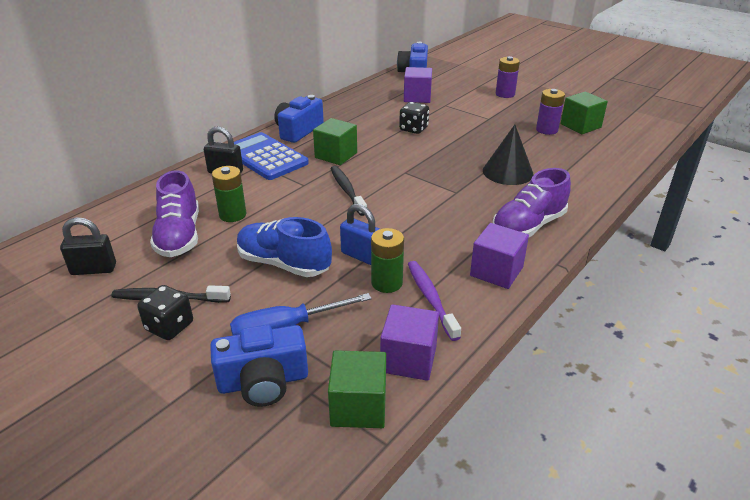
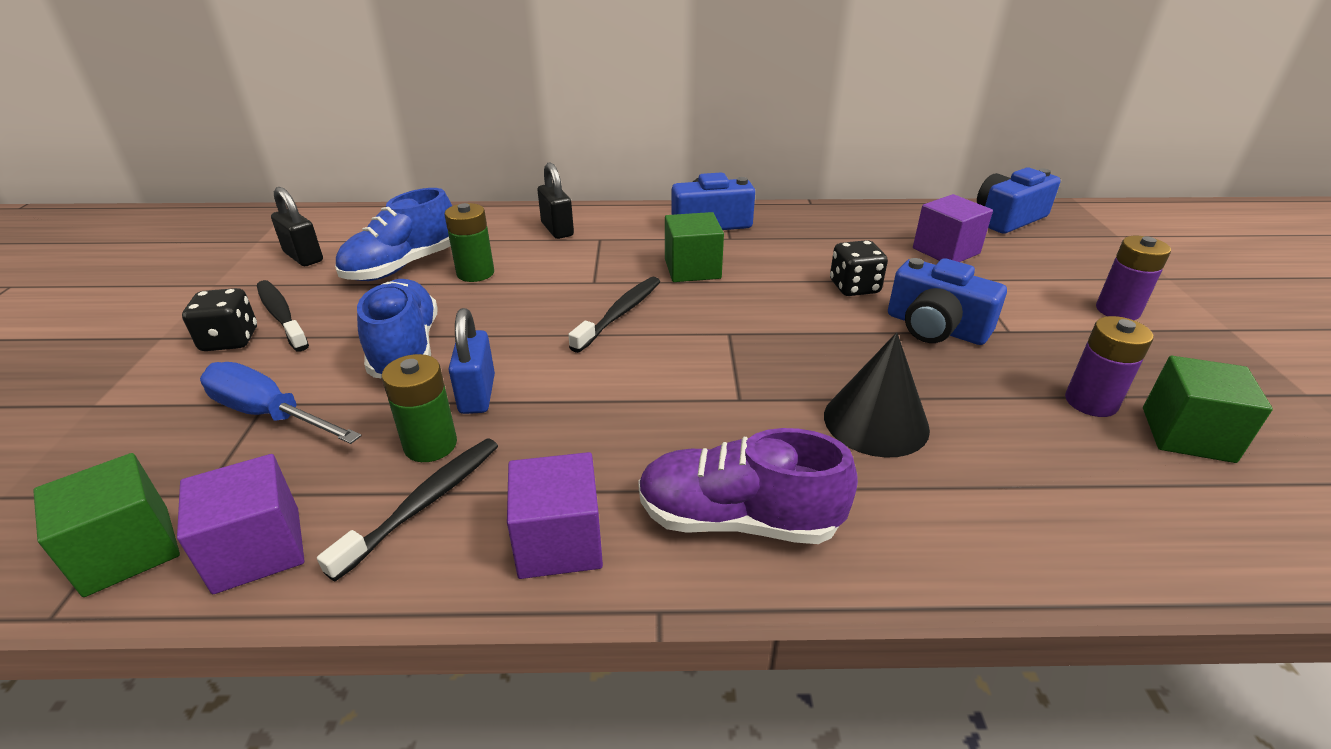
camera: 50 degrees right, 0 degrees up
(179, 236) = (402, 266): purple shoe -> blue shoe
(263, 382) = (153, 448): blue camera -> blue camera (935, 328)
(265, 157) = (620, 233): blue calculator -> none
(431, 299) = (424, 504): purple toothbrush -> black toothbrush

